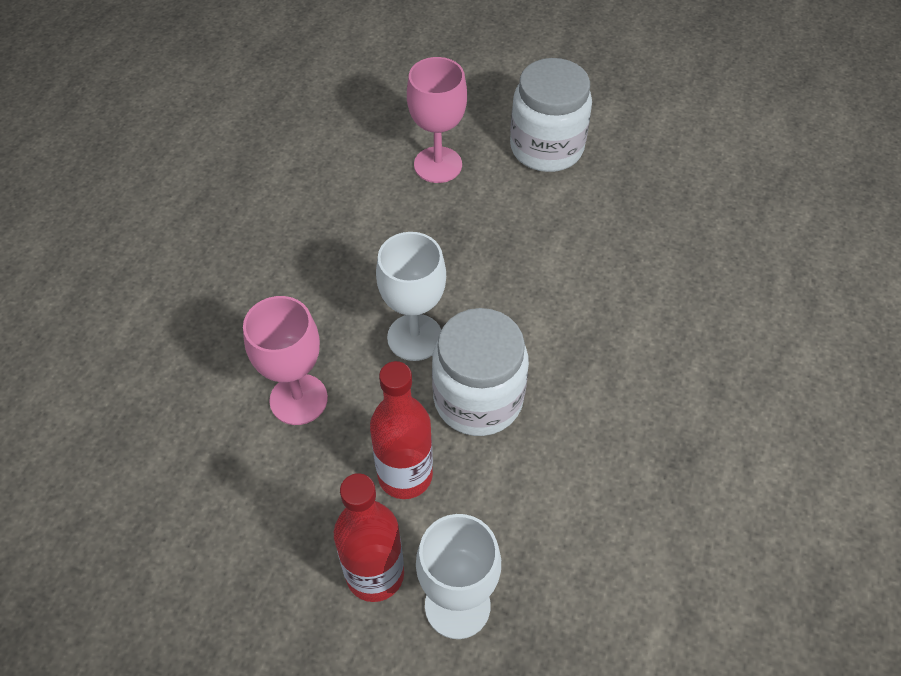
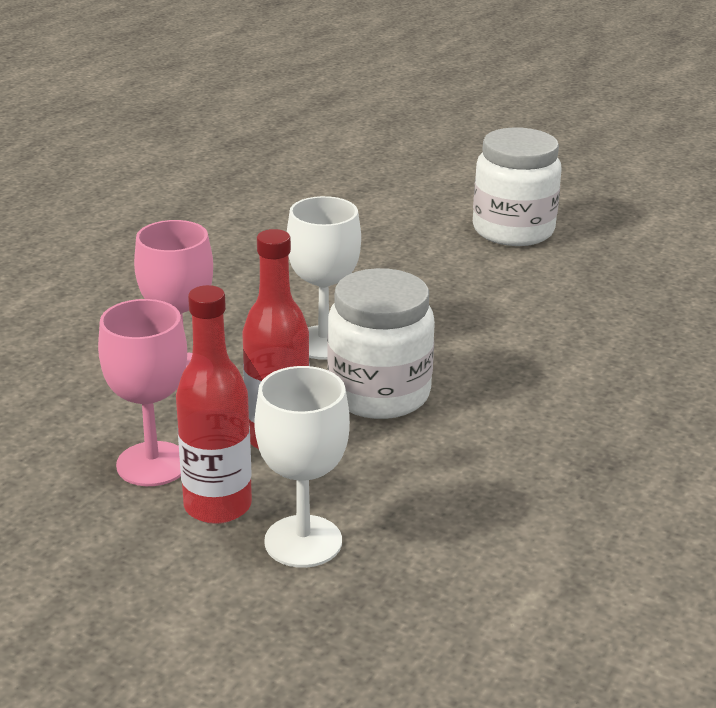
camera: 10 degrees right, 25 degrees down
(438, 165) = (390, 230): pink goblet -> pink goblet (152, 464)

